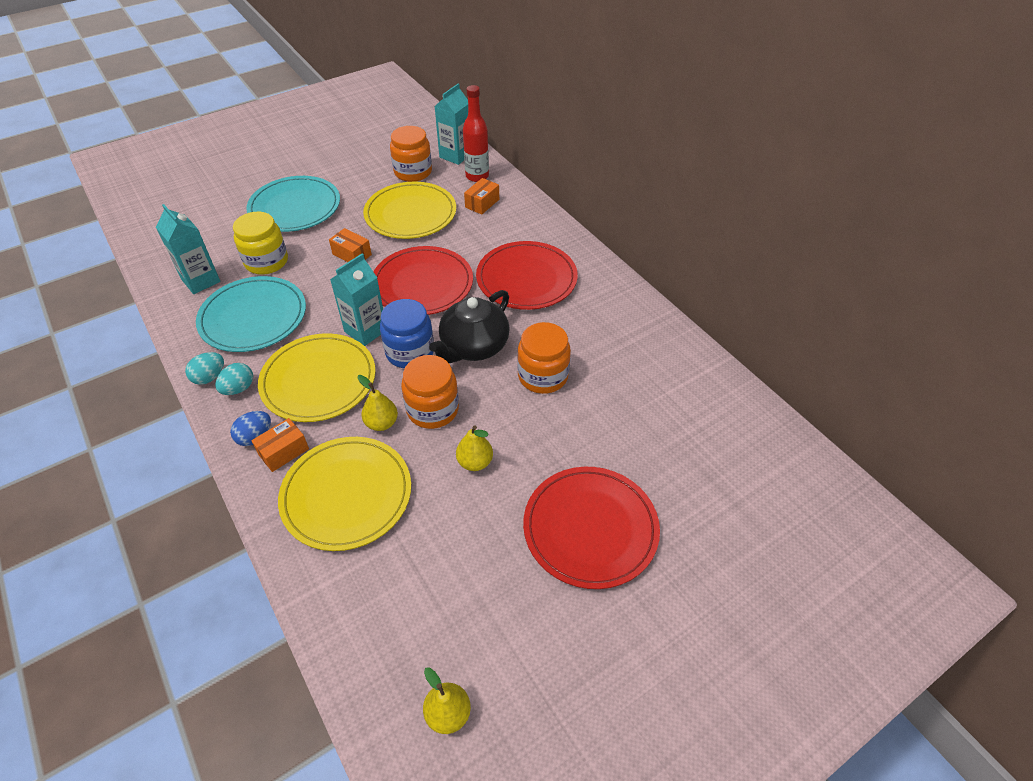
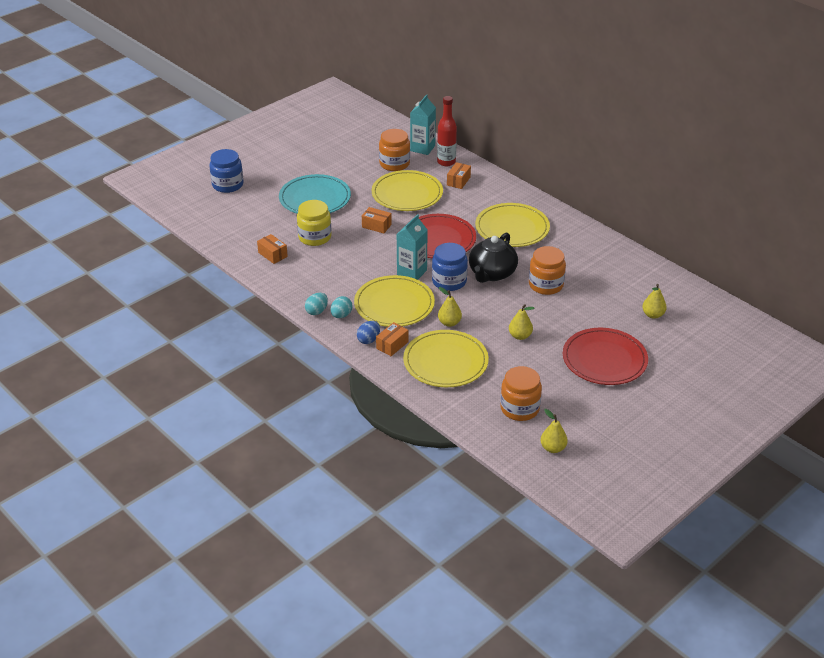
camera: 10 degrees left, 10 degrees down
(201, 281) = (272, 254): turquoise carton -> orange box
(202, 178) = (227, 185): none -> blue jar
(253, 317) = (326, 273): turquoise plate -> none
(432, 409) = (480, 312): orange jar -> orange jar (519, 408)
(526, 279) = (512, 228): red plate -> yellow plate
(687, 451) = (653, 315): none -> yellow pear

